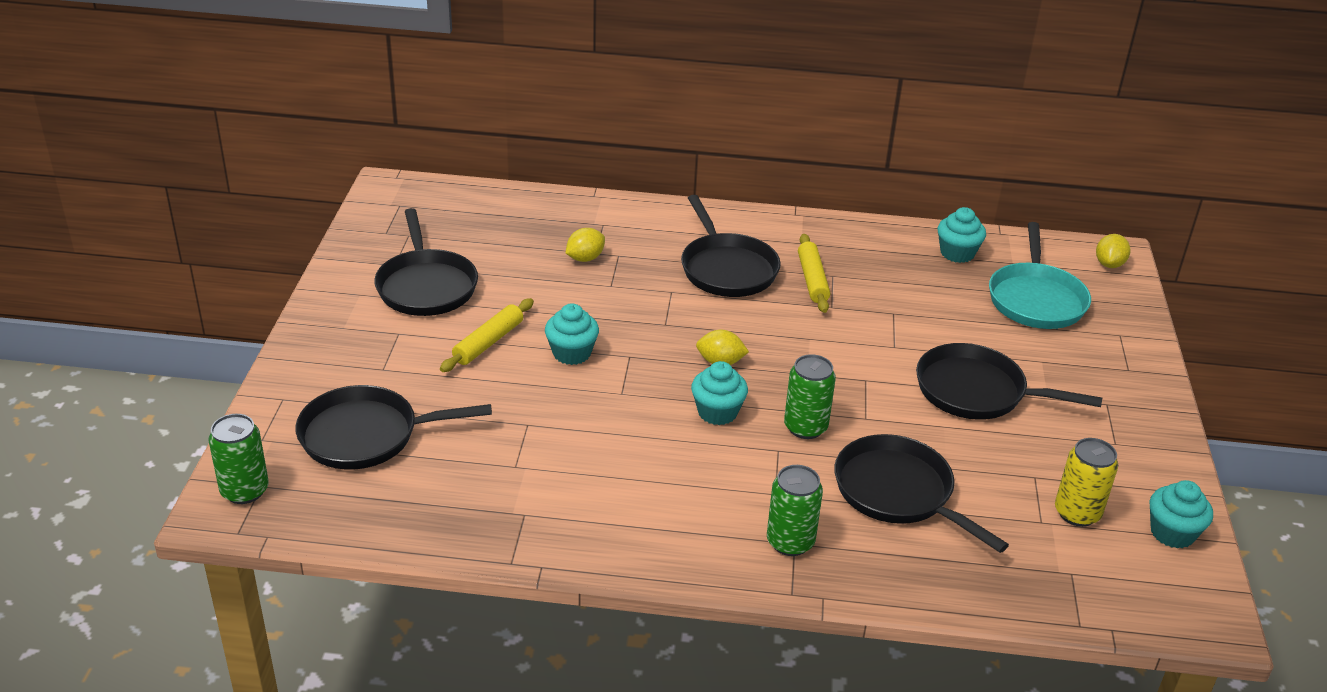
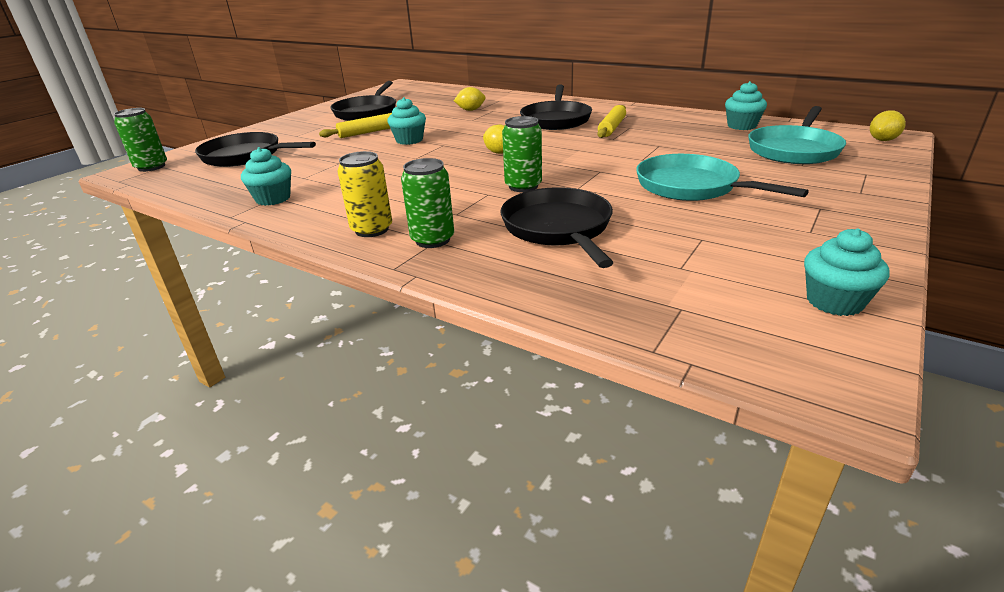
camera: 30 degrees right, 5 degrees down
(717, 412) = (467, 172): turquoise cupcake -> turquoise cupcake (273, 199)
(977, 391) = (692, 187): black pan -> turquoise pan
(1077, 513) = (726, 268): yellow can -> yellow can (372, 229)

